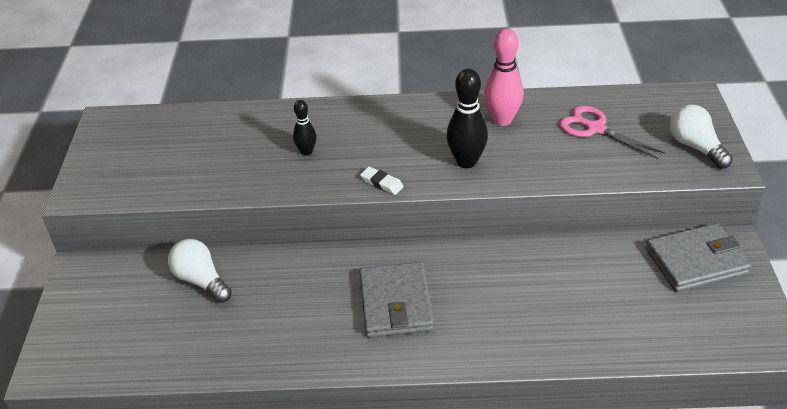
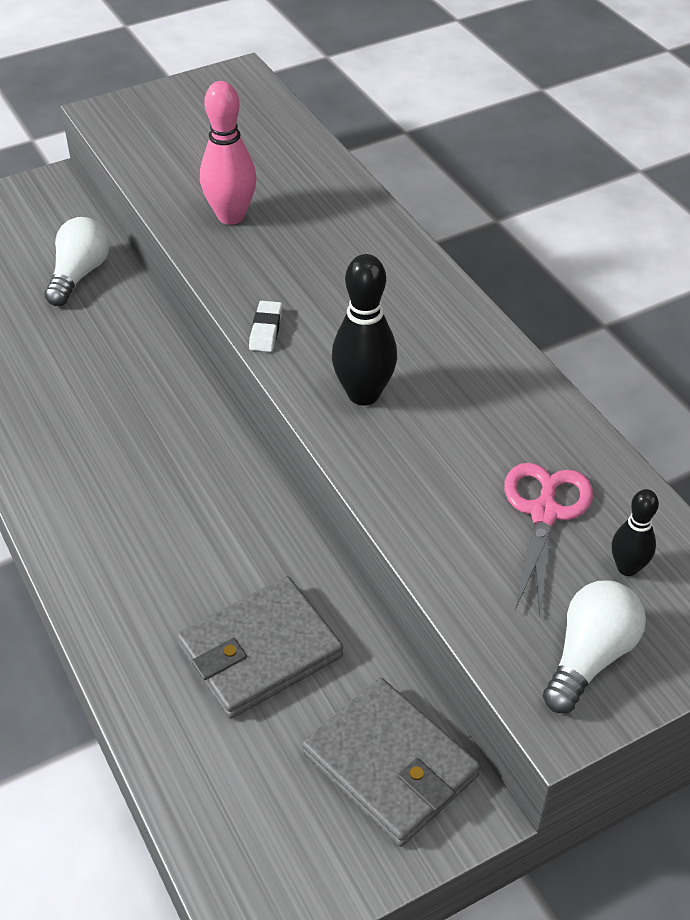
camera: 60 degrees right, 5 degrees up
(306, 151) = (285, 243): black bowling pin -> black bowling pin (627, 568)
(395, 303) = (124, 449): grey wallet -> grey wallet (260, 651)
(502, 120) = (487, 401): pink bowling pin -> pink bowling pin (231, 216)

